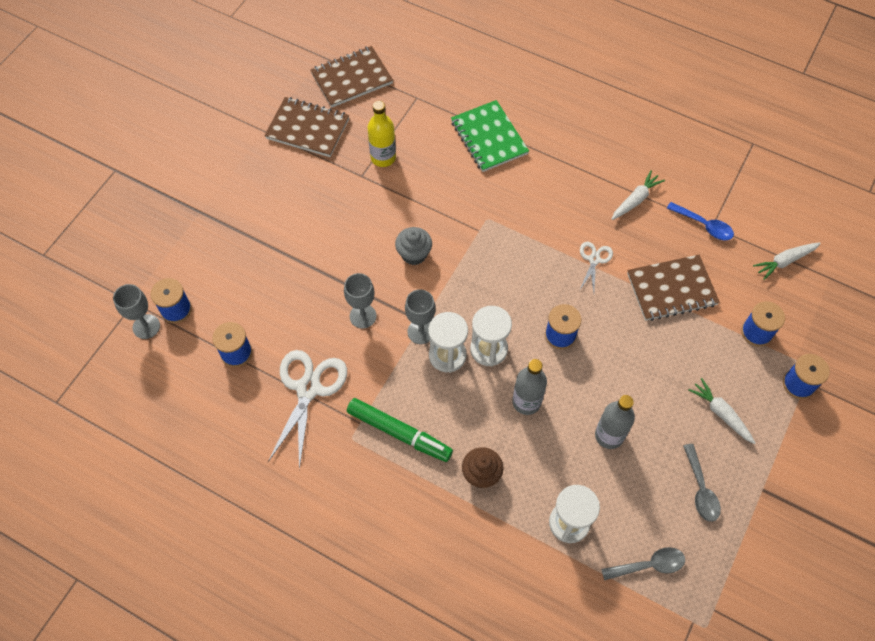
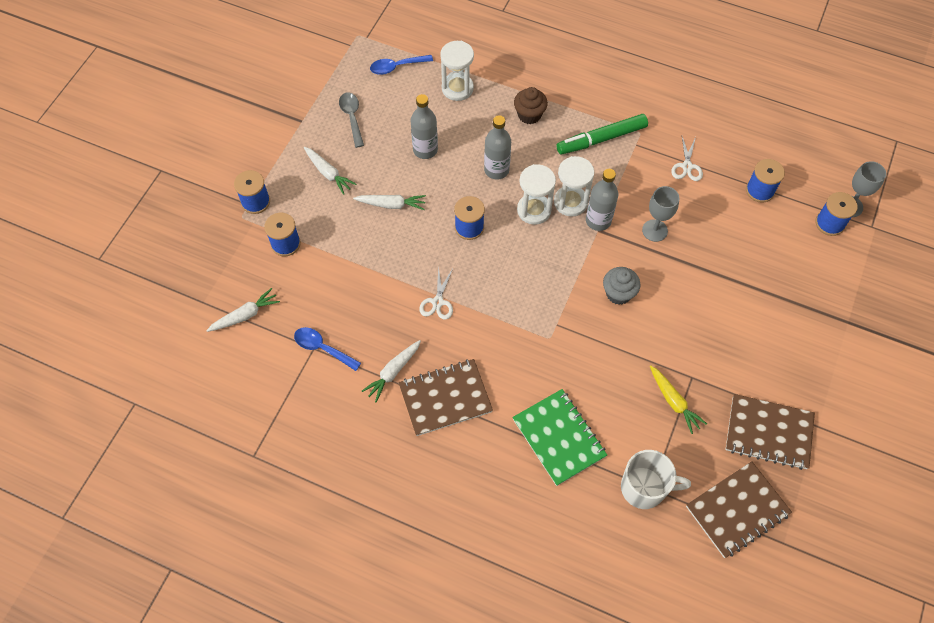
camera: 175 degrees right, 0 degrees up
(308, 389) = (687, 166): white scissors -> white scissors, size x0.52
(383, 157) = (674, 402): yellow bottle -> yellow carrot
(399, 433) = (601, 139): green marker -> green marker turned 45 degrees counterclockwise
(421, 332) = (598, 221): grey goblet -> grey bottle
(423, 98) = (644, 488): none -> white mug
(645, 368) = (391, 205): none -> white carrot
(649, 565) = (396, 67): grey spoon -> blue spoon
(671, 289) = (362, 278): brown notebook -> brown notebook (445, 398)

